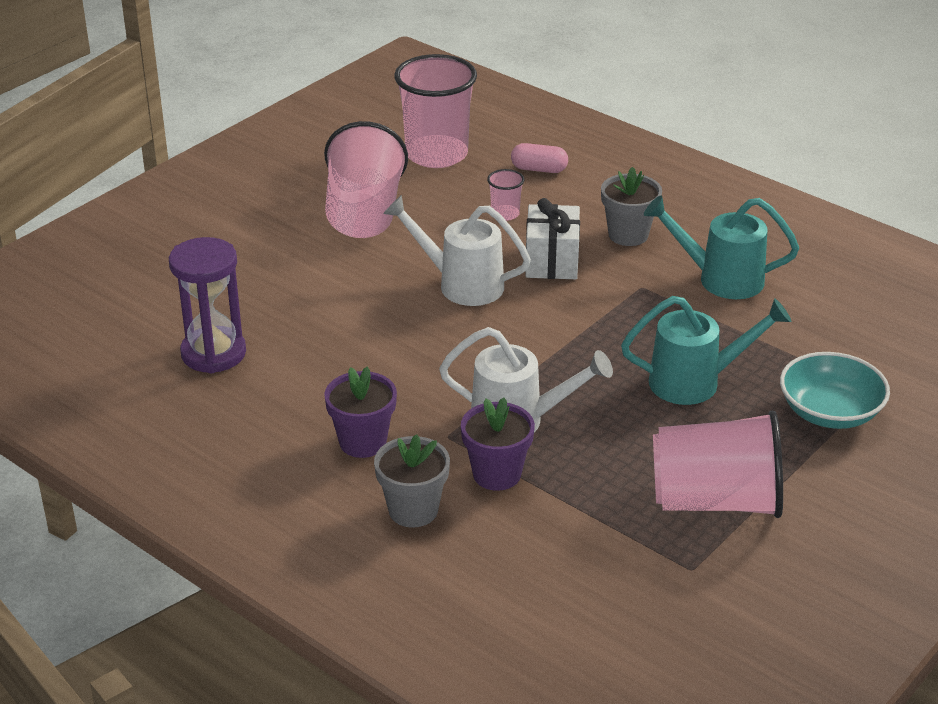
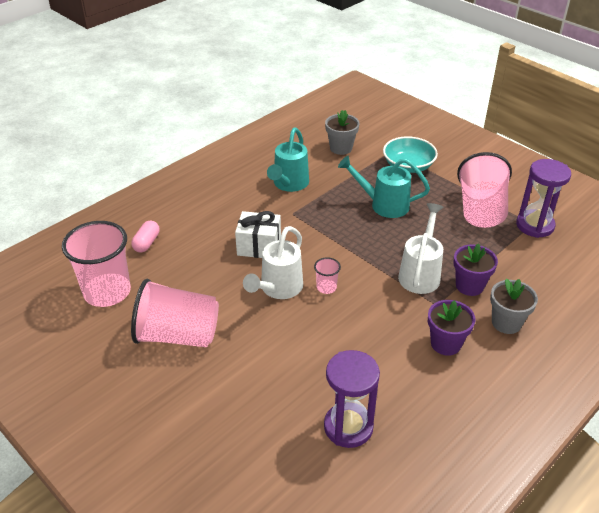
camera: 85 degrees left, 5 degrees up
(505, 214) = (198, 263): pink cup -> pink cup (326, 287)
(628, 235) = (236, 213): grey flower pot -> grey flower pot (341, 148)
(686, 572) = (535, 225): none -> purple hourglass
(694, 382) = (384, 205): turquoise watering can -> turquoise watering can turned 75 degrees counterclockwise

